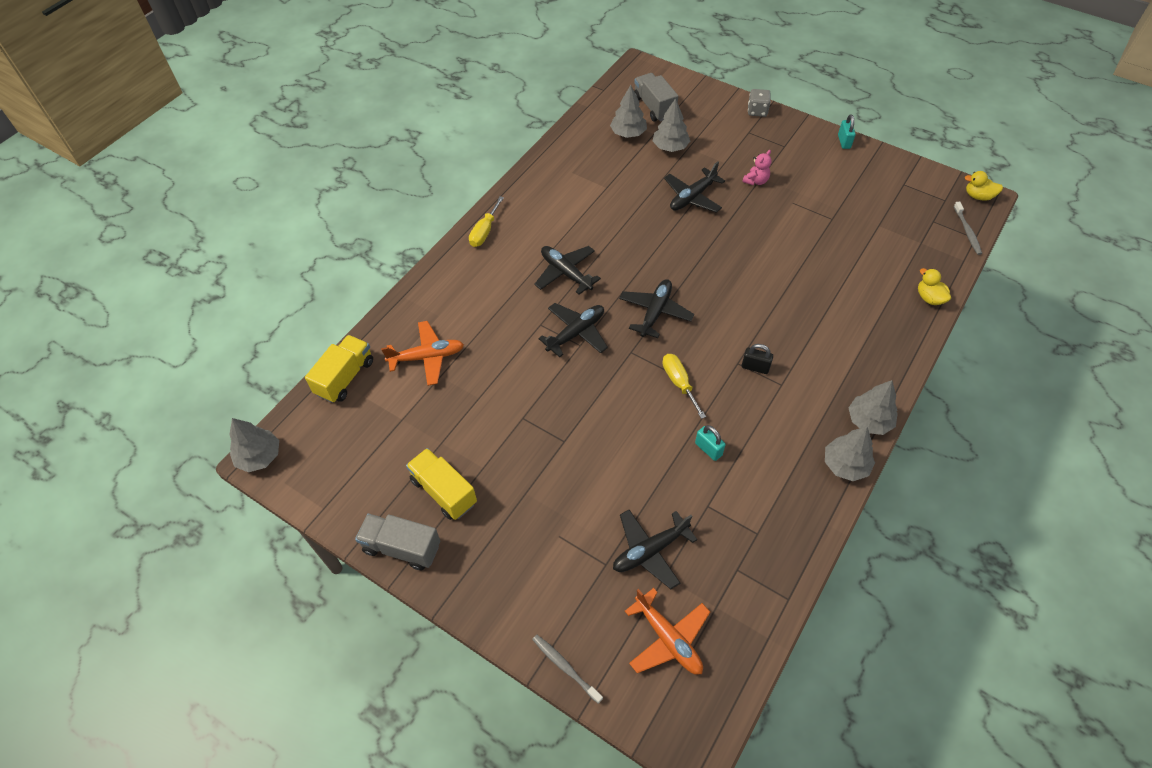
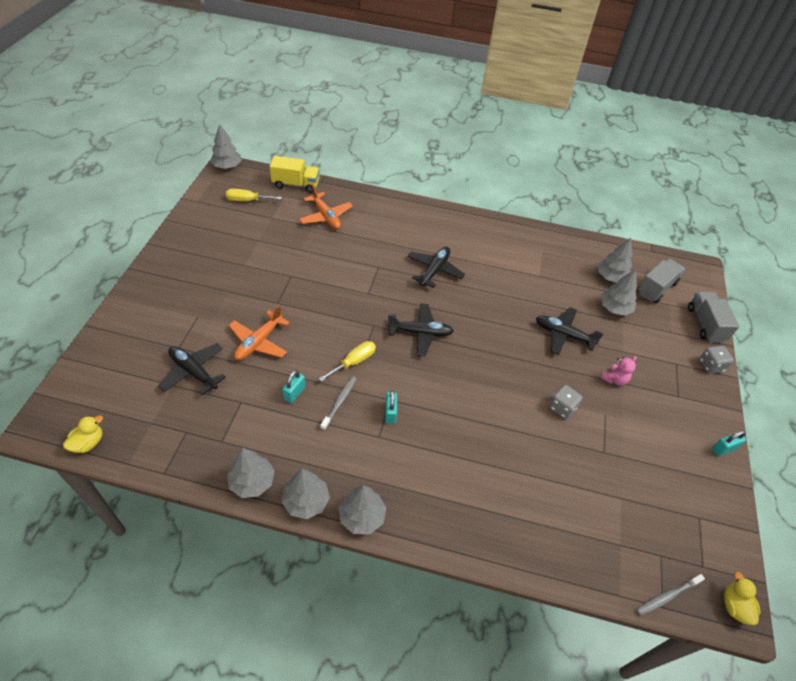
camera: 65 degrees right, 5 degrees down
(402, 547) = (175, 241): grey truck -> grey truck (705, 324)
(444, 491) = (220, 250): yellow truck -> none
(484, 231) = (452, 217): yellow screwdriver -> yellow screwdriver (247, 200)
(565, 667) = (96, 341): grey toothbrush -> grey toothbrush (339, 402)
(576, 333) = (378, 288): black plane -> none
(668, 638) = (122, 396): orange plane -> orange plane (259, 342)
(755, 367) = (390, 413): black padlock -> turquoise padlock
(756, 181) = (614, 379): pink teddy bear -> pink teddy bear turned 60 degrees counterclockwise
(779, 230) = (562, 408): none -> grey dice
(814, 510) = (252, 481): none -> grey tree
(929, 298) = (543, 560): yellow duck -> yellow duck (88, 443)

